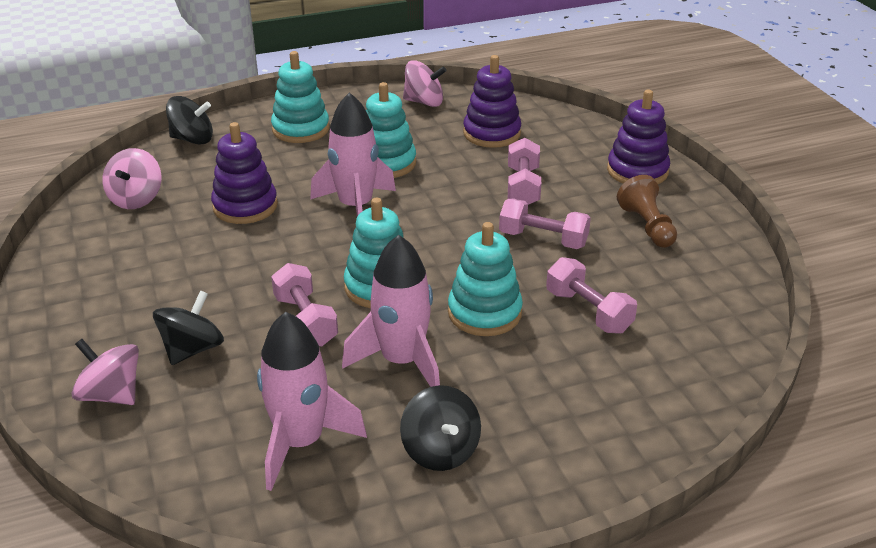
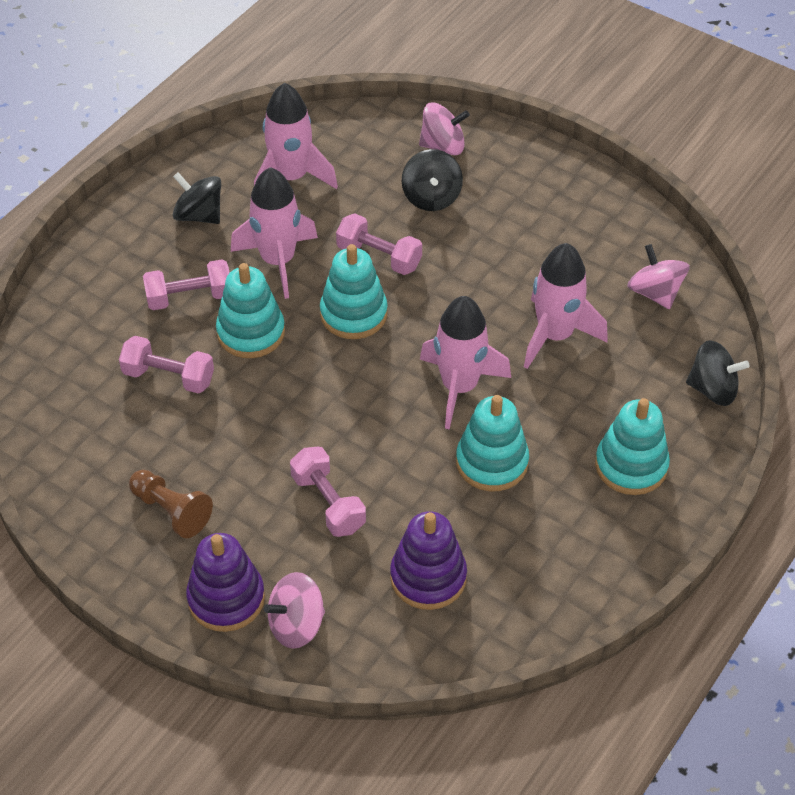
camera: 145 degrees right, 15 degrees up
(192, 139) = (712, 389): black spinning top -> black spinning top turned 135 degrees counterclockwise
(245, 206) = (555, 335): purple stacking toy -> pink rocket
(424, 102) = (554, 595): pink spinning top -> pink spinning top (296, 625)
(543, 239) = (259, 439): pink dumbbell -> pink dumbbell (189, 297)

